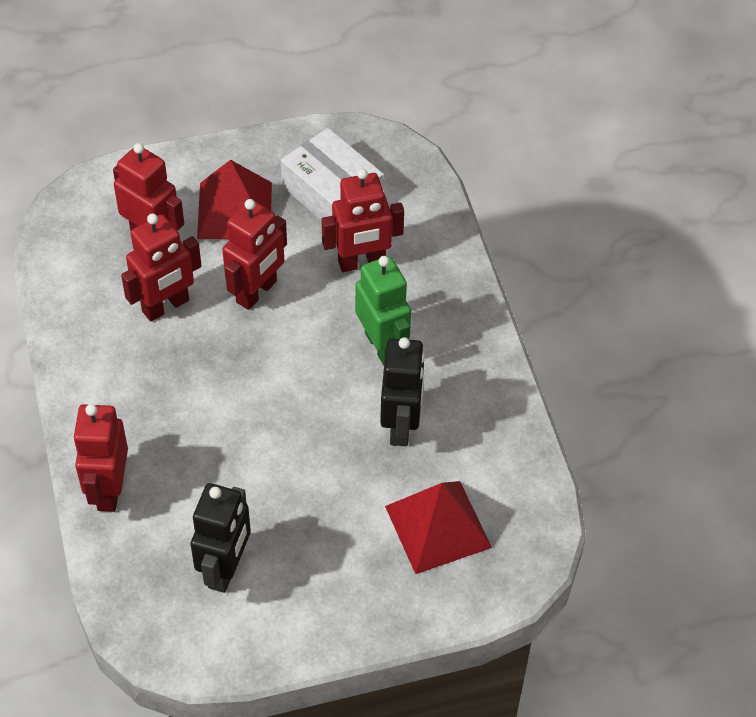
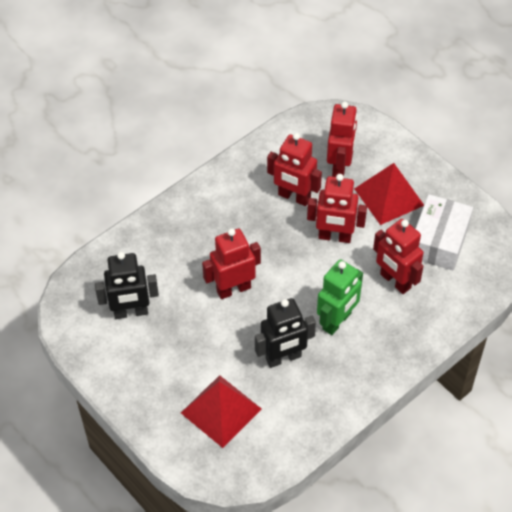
camera: 65 degrees right, 0 degrees up
(109, 490) = (152, 231): red robot -> red robot (233, 289)

